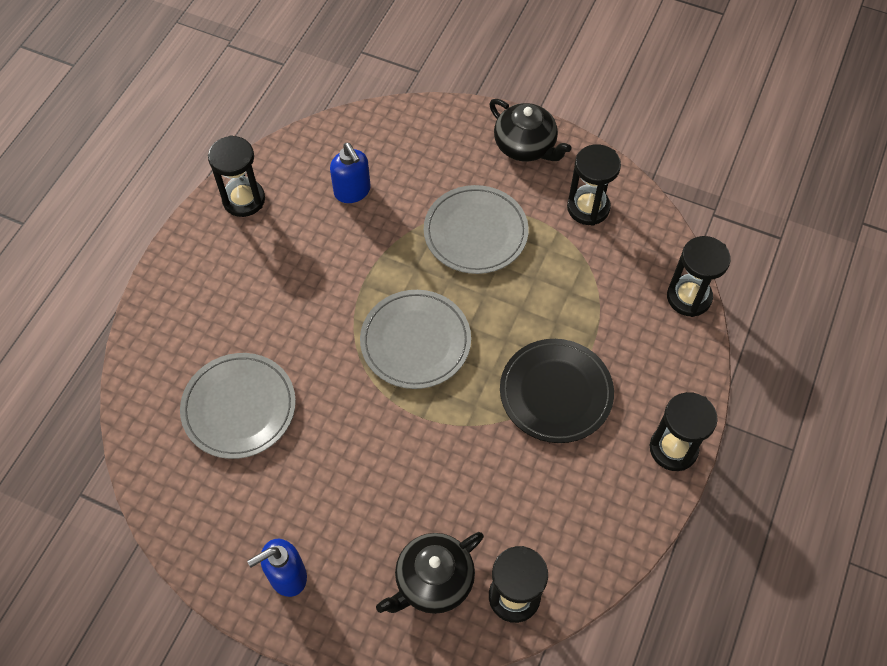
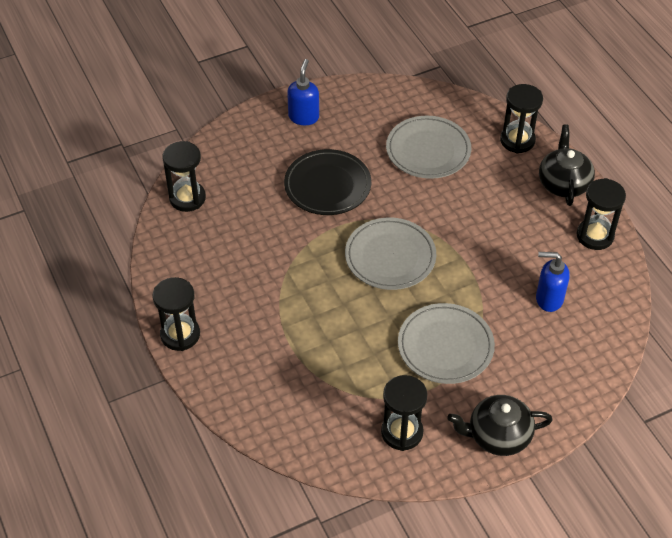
camera: 130 degrees right, 10 degrees down
(433, 581) = (234, 171): black teapot -> black teapot (563, 183)
(556, 393) = (280, 303): black plate -> black plate (327, 185)
(689, 297) = (267, 434): black hourglass -> black hourglass (517, 140)

